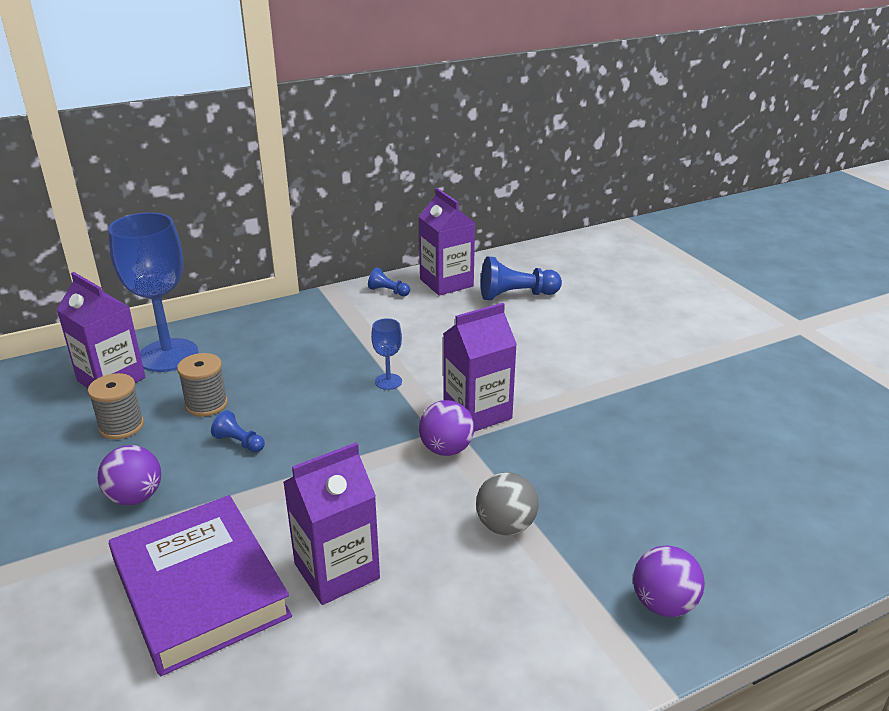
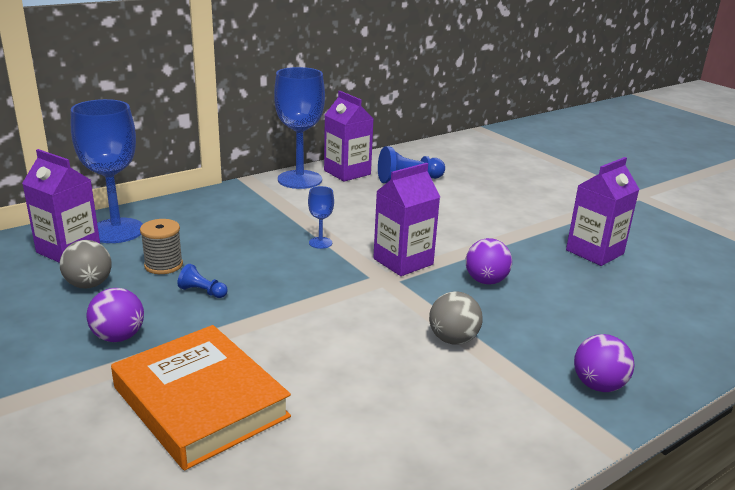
camera: 10 degrees left, 5 degrees down
(121, 426) = (89, 285): grey spool -> grey ball
(200, 589) = (200, 402): purple book -> orange book
(337, 571) = (319, 380): purple carton -> purple carton (594, 252)
(388, 291) = (299, 179): blue pawn -> blue goblet
(446, 449) = (385, 288): purple ball -> purple ball (486, 281)

